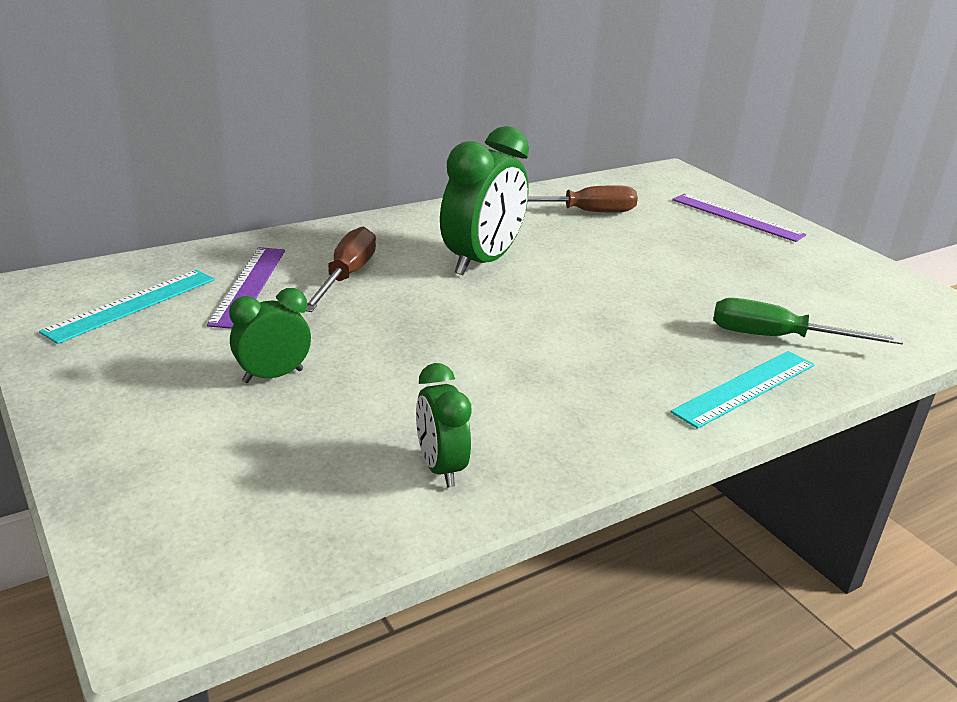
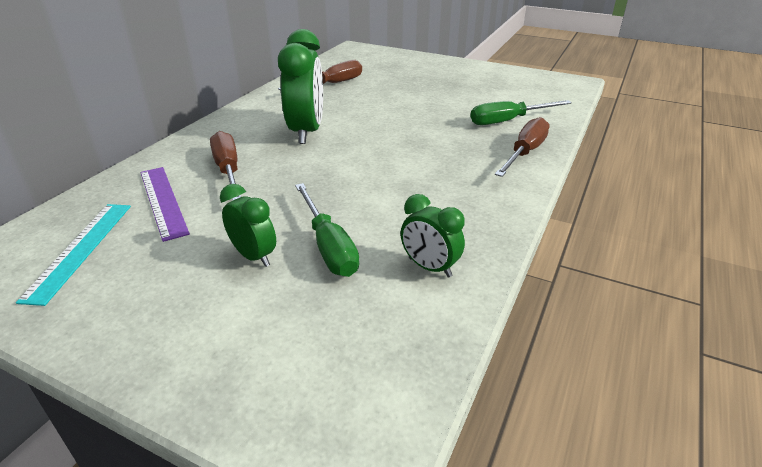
camera: 30 degrees left, 5 degrees up
(273, 376) = (254, 256): green clock -> green clock turned 105 degrees clockwise
(357, 398) = (328, 246): none -> green screwdriver
(736, 217) = (415, 64): purple ruler -> none
(745, 388) = (525, 153): turquoise ruler -> brown screwdriver

